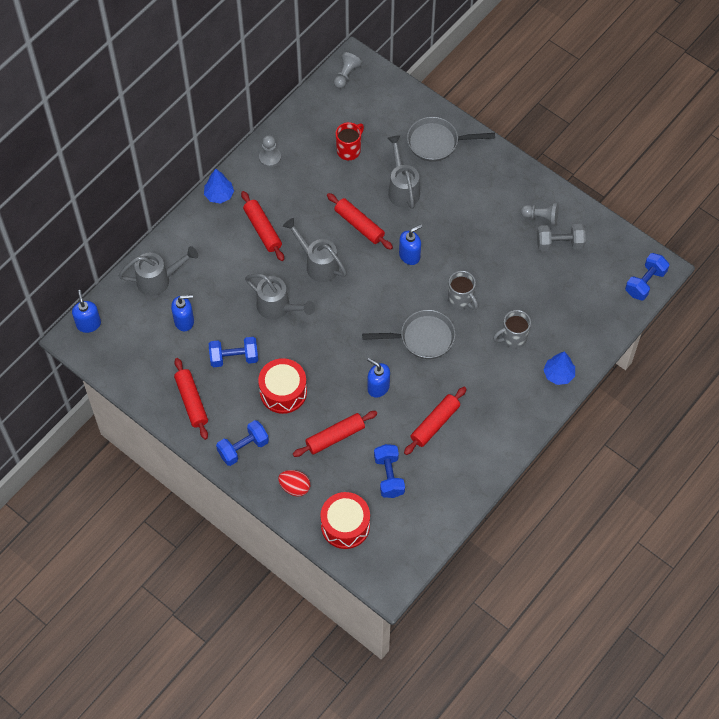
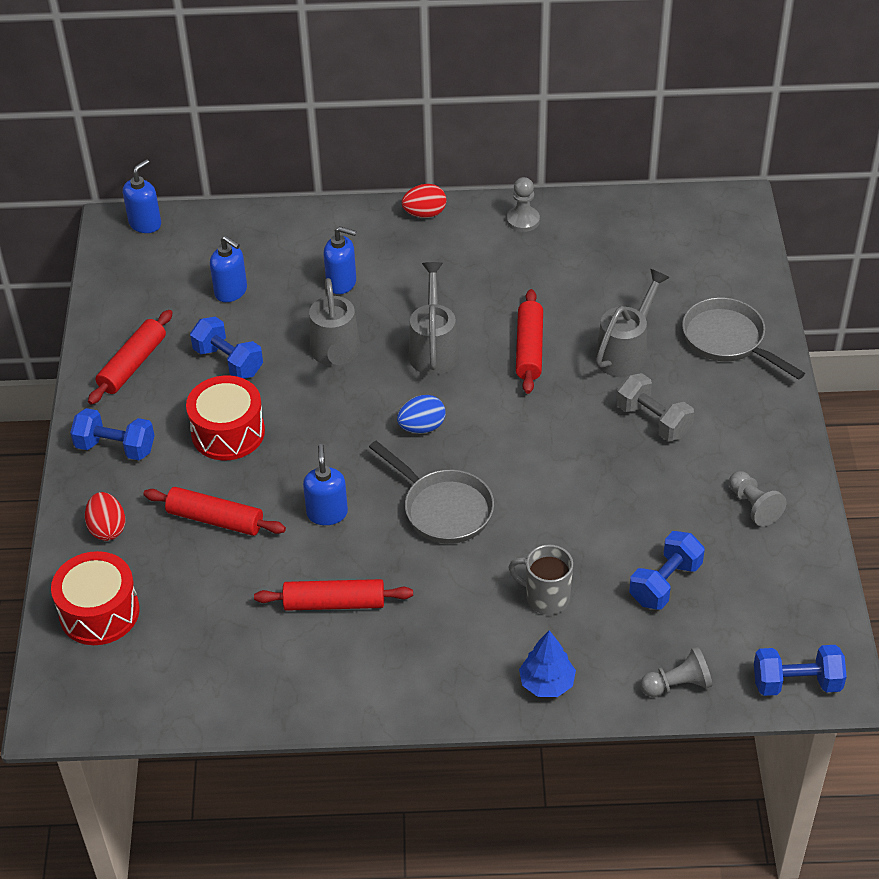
camera: 50 degrees right, 15 degrees down
(158, 280) = (261, 239): grey watering can -> none
(219, 195) = (425, 214): blue tree -> red egg
(263, 229) = (423, 275): red rolling pin -> none
(346, 75) = (711, 208): grey pawn -> grey pawn (677, 684)
(349, 150) = (617, 275): red mug -> none
(364, 308) = (422, 427): none -> blue egg
(389, 476) = (212, 608): blue dumbbell -> blue dumbbell (665, 583)
(409, 255) = (543, 420): blue soap dispenser -> blue soap dispenser (341, 283)
(461, 299) = (540, 508): grey mug -> none
(559, 243) = (739, 551): grey dumbbell -> grey dumbbell (653, 420)

